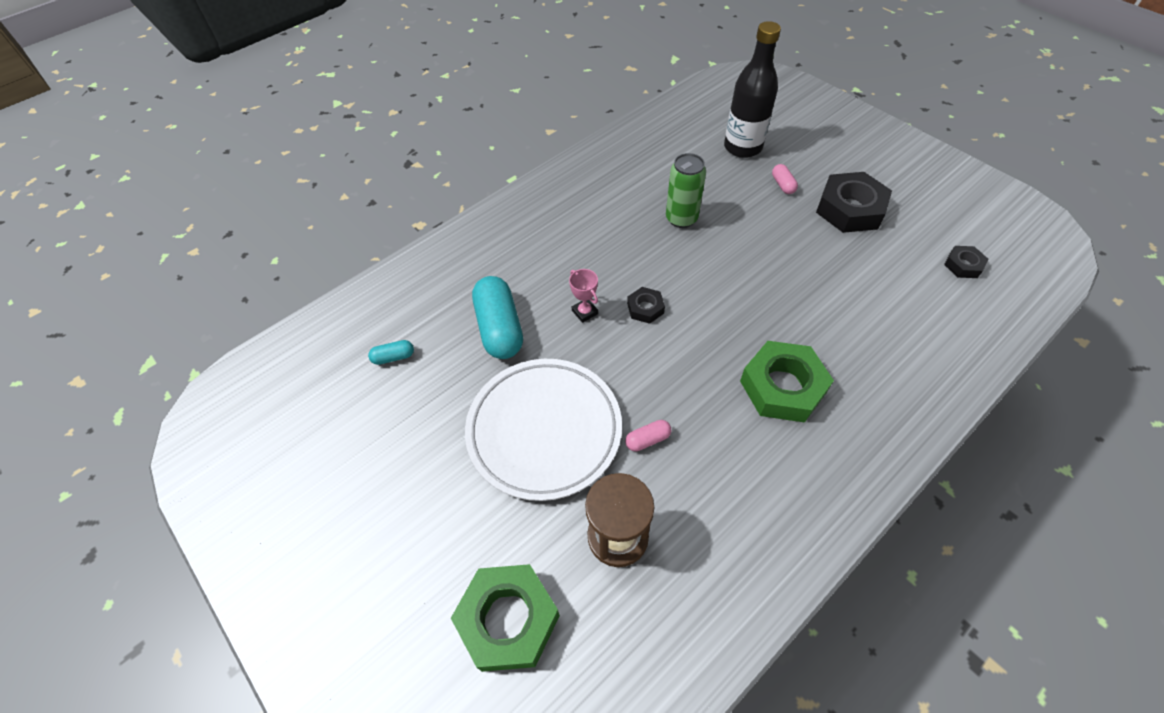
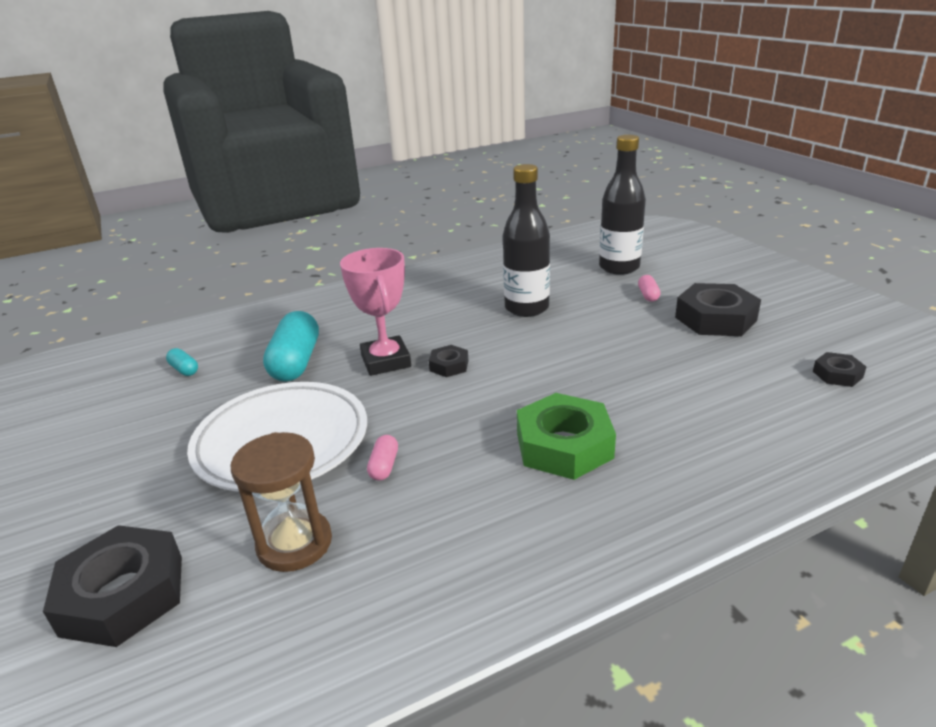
camera: 15 degrees right, 25 degrees down
(393, 357) = (184, 369): turquoise capsule -> turquoise capsule turned 45 degrees clockwise
(508, 620) = (123, 595): green nut -> black nut
(584, 312) = (386, 361): pink trophy -> pink trophy, size x2.03
(647, 439) = (384, 466): pink capsule -> pink capsule turned 75 degrees counterclockwise
(681, 218) = (526, 308): green can -> black bottle

